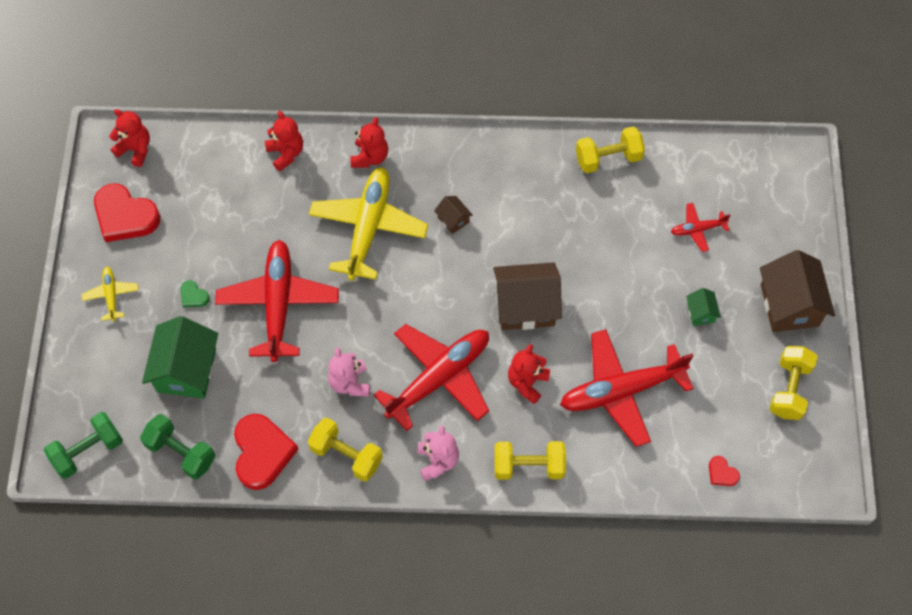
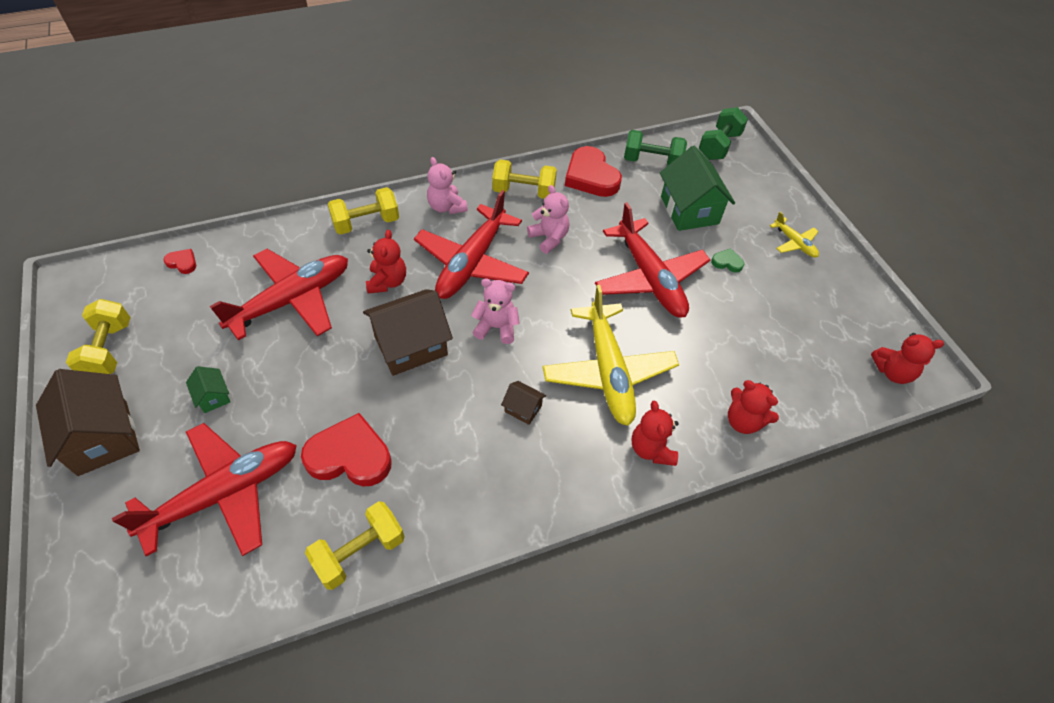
camera: 155 degrees right, 10 degrees down
(125, 216) = (842, 307): red heart -> red heart (350, 456)
(444, 299) = (496, 327): none -> pink teddy bear
(697, 229) = (224, 493): red plane -> red plane, size x2.16

